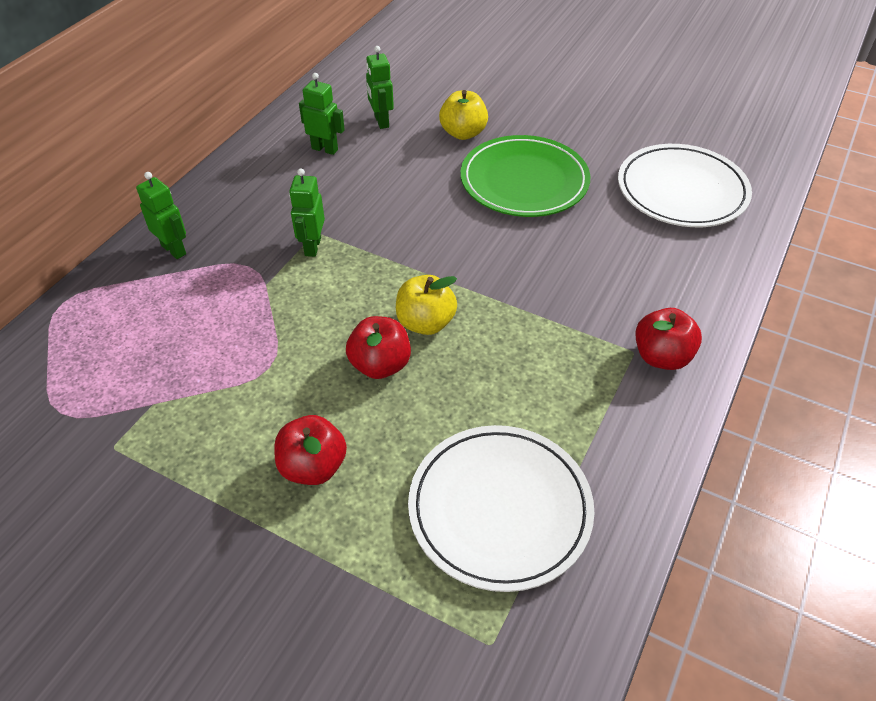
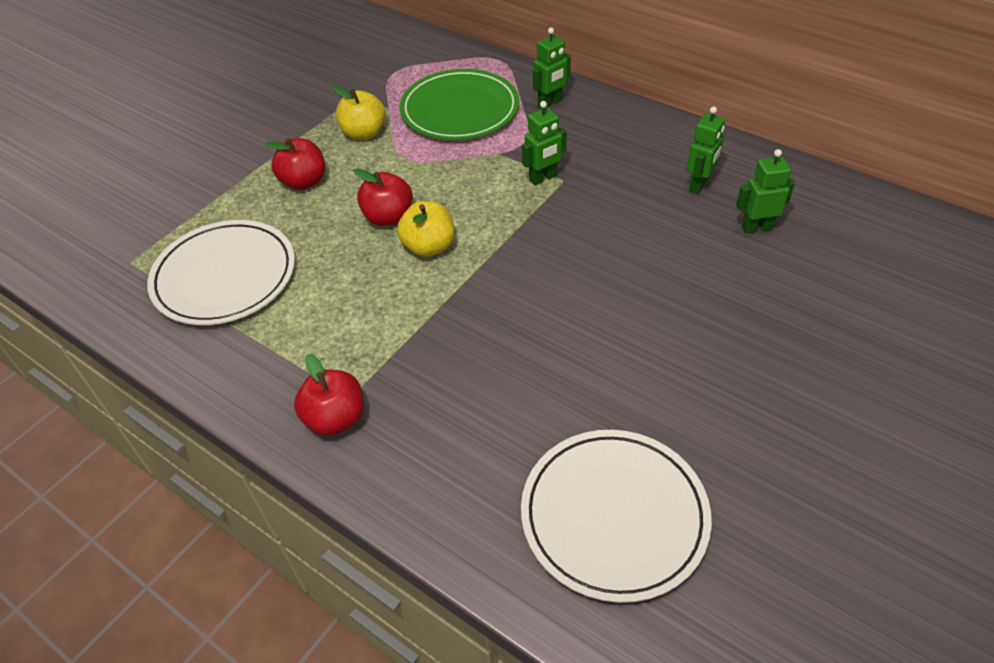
camera: 100 degrees right, 0 degrees up
(312, 247) = (543, 178): green robot -> green robot turned 135 degrees clockwise
(463, 133) = (738, 297): yellow apple -> yellow apple (364, 133)
(524, 181) = (639, 344): green plate -> green plate (460, 110)

